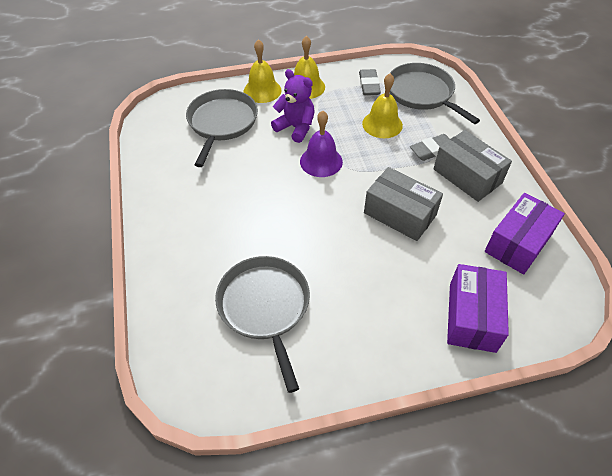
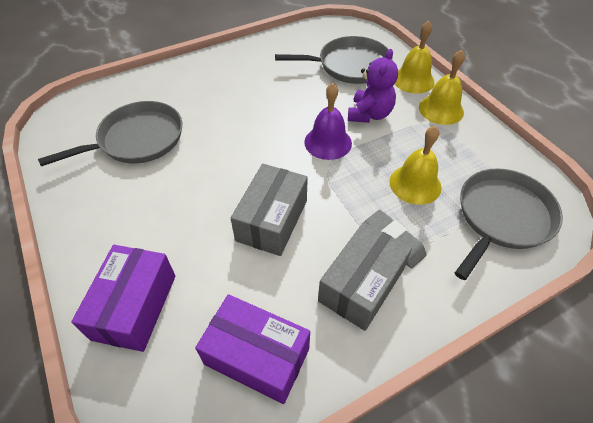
camera: 75 degrees right, 0 degrees up
(369, 85) = (481, 161): grey eraser -> none
(472, 317) = (135, 306): purple box -> purple box turned 75 degrees counterclockwise

